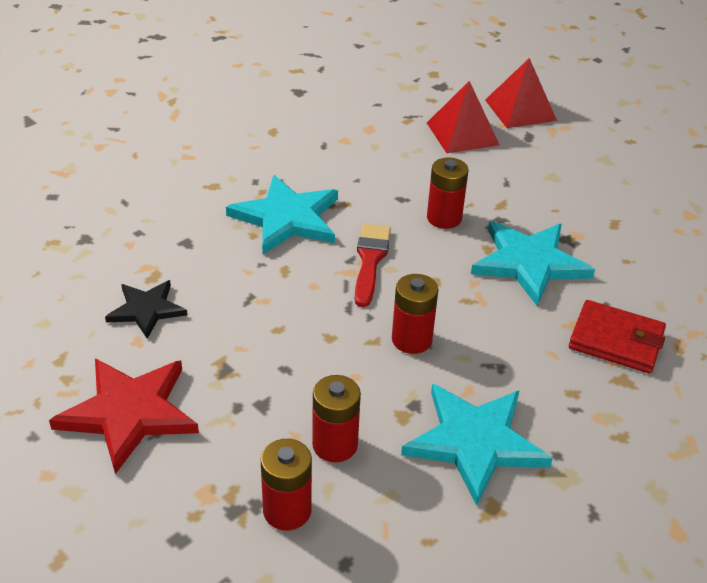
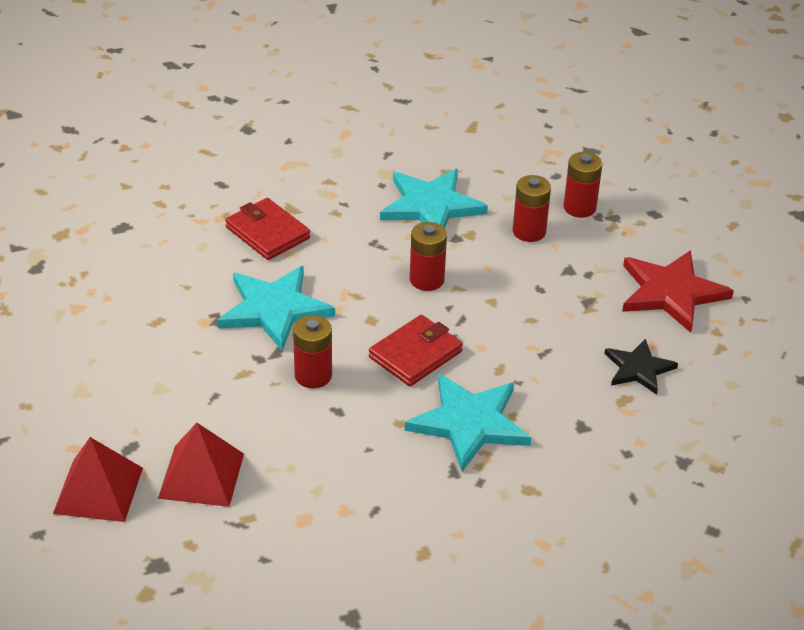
camera: 155 degrees left, 0 degrees up
(370, 260) = (415, 354): red brush -> red wallet

